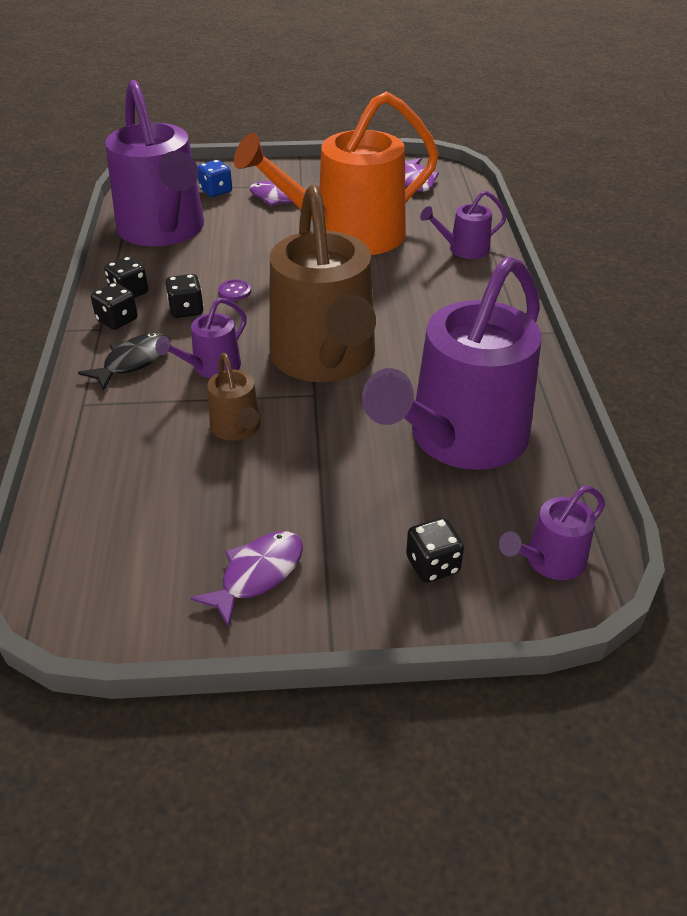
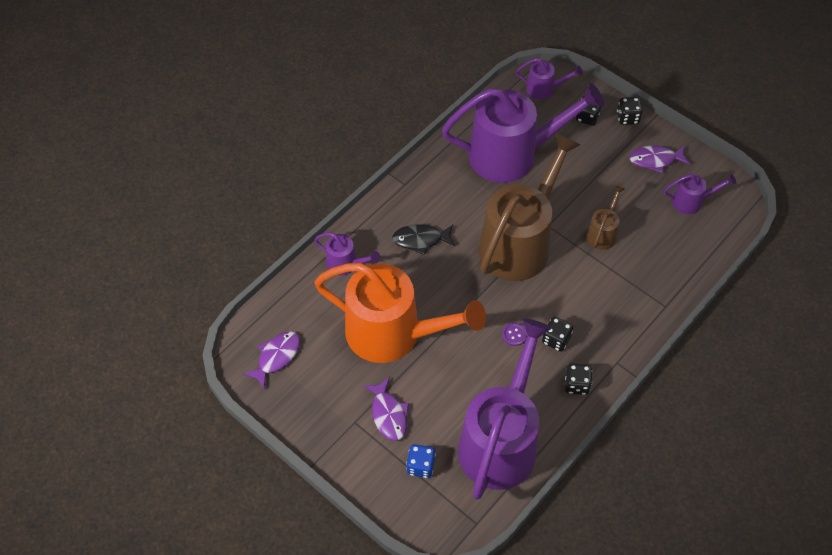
camera: 135 degrees left, 15 degrees up
(117, 320) = (602, 362): black dice -> black dice (627, 118)
(133, 362) = (618, 318): black fish -> black fish (420, 240)
(211, 367) = (581, 282): purple watering can -> purple watering can (691, 201)

